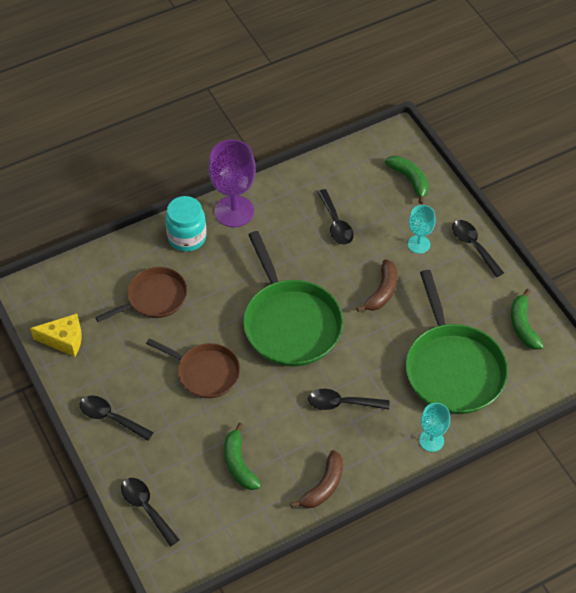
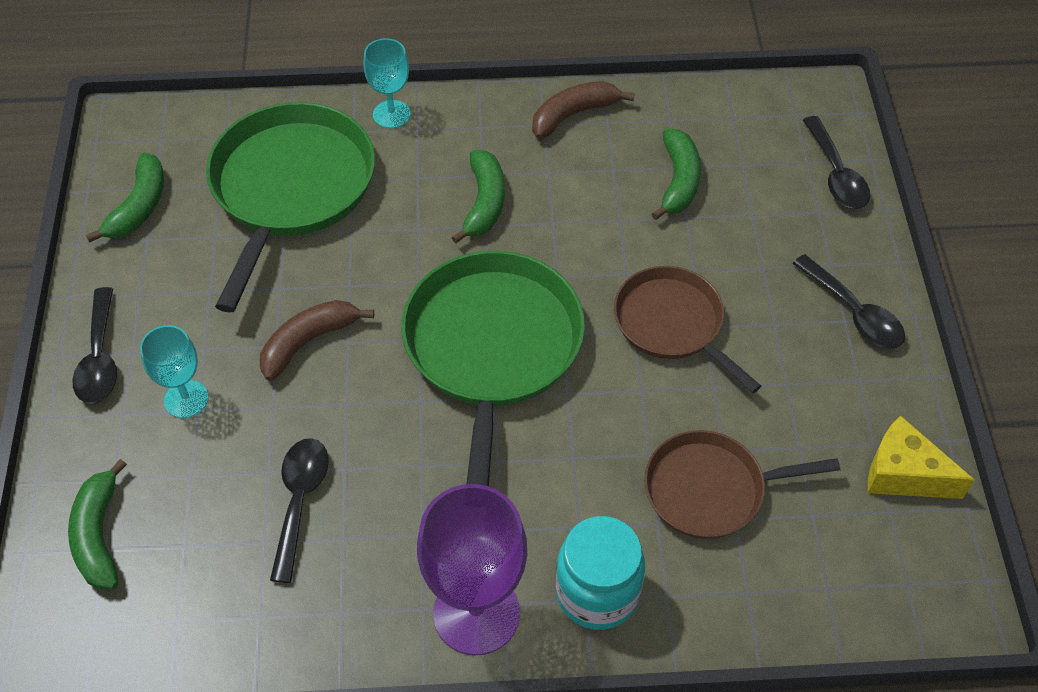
camera: 155 degrees left, 0 degrees up
(342, 403) = (484, 203): black spoon -> green banana

